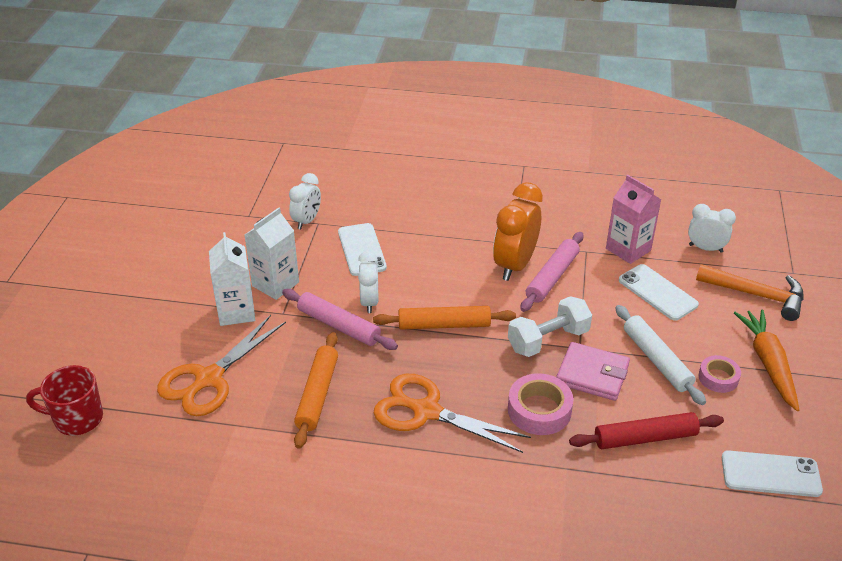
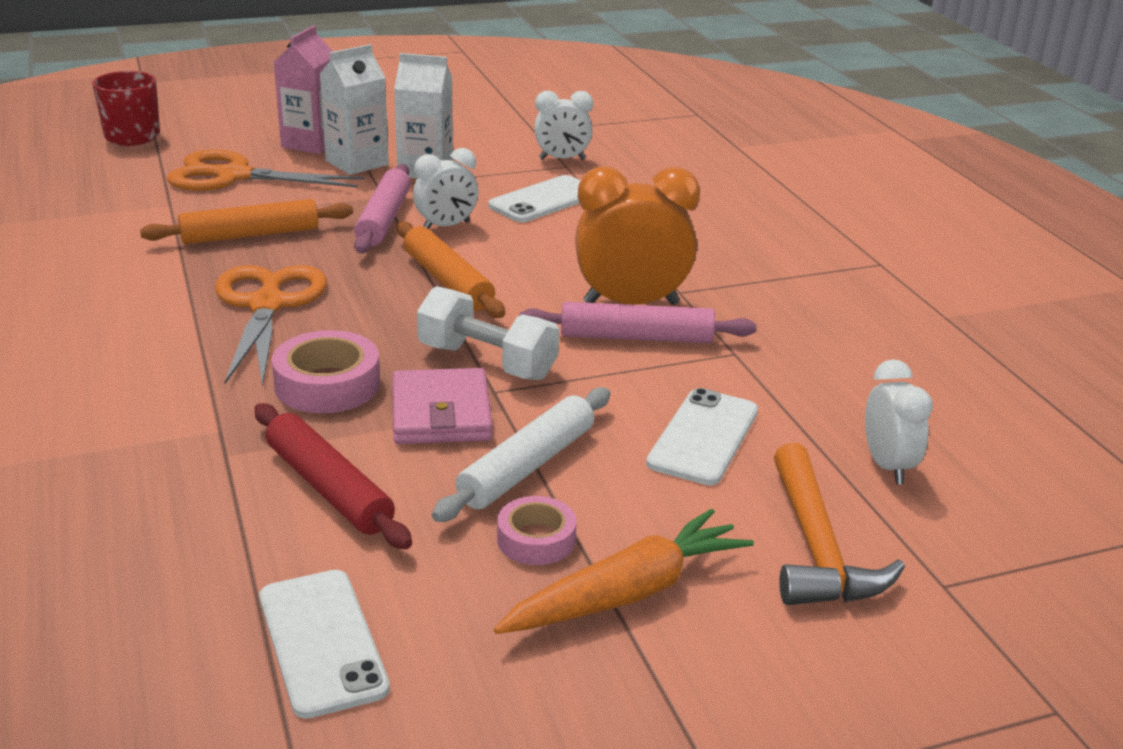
camera: 60 degrees right, 10 degrees down
(628, 249) = (785, 389): pink carton -> pink carton (311, 143)

